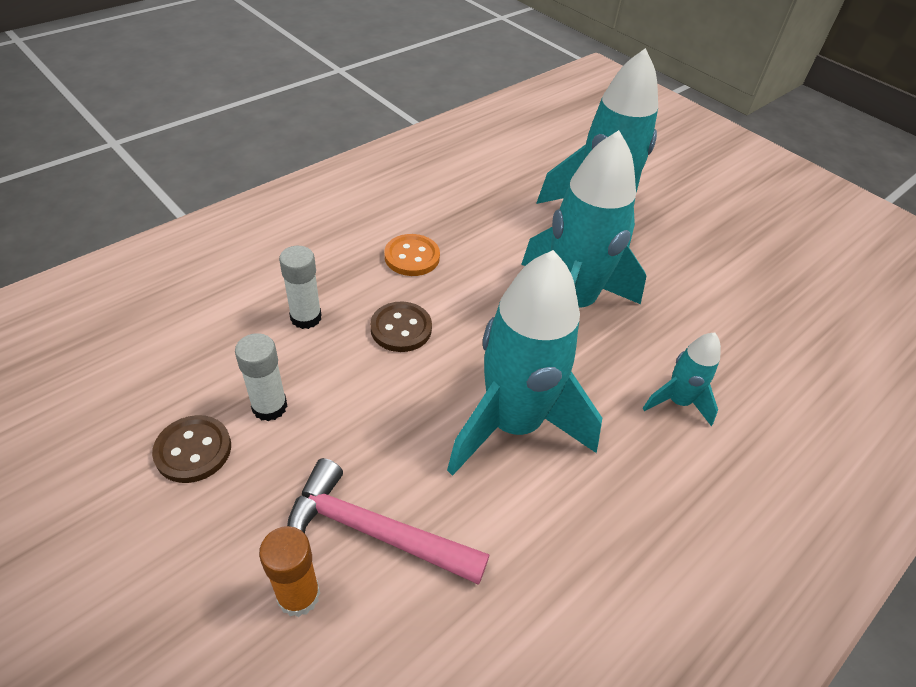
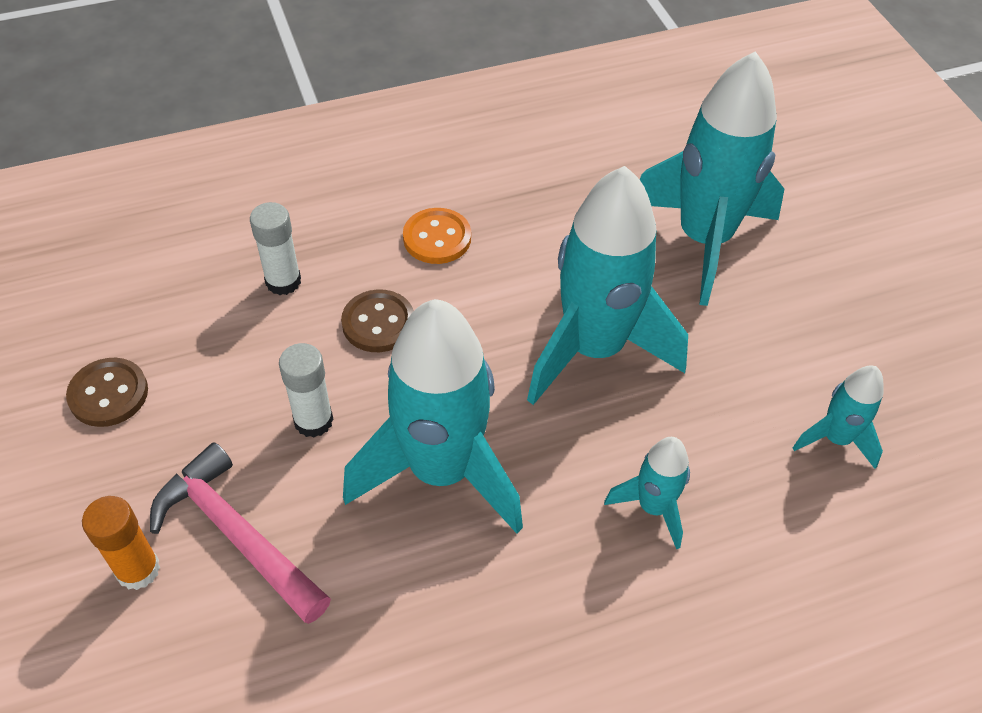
camera: 25 degrees right, 5 degrees up
(269, 407) = (200, 371): white glue stick -> white glue stick (313, 421)
(760, 319) = (835, 439): none -> turquoise rocket

